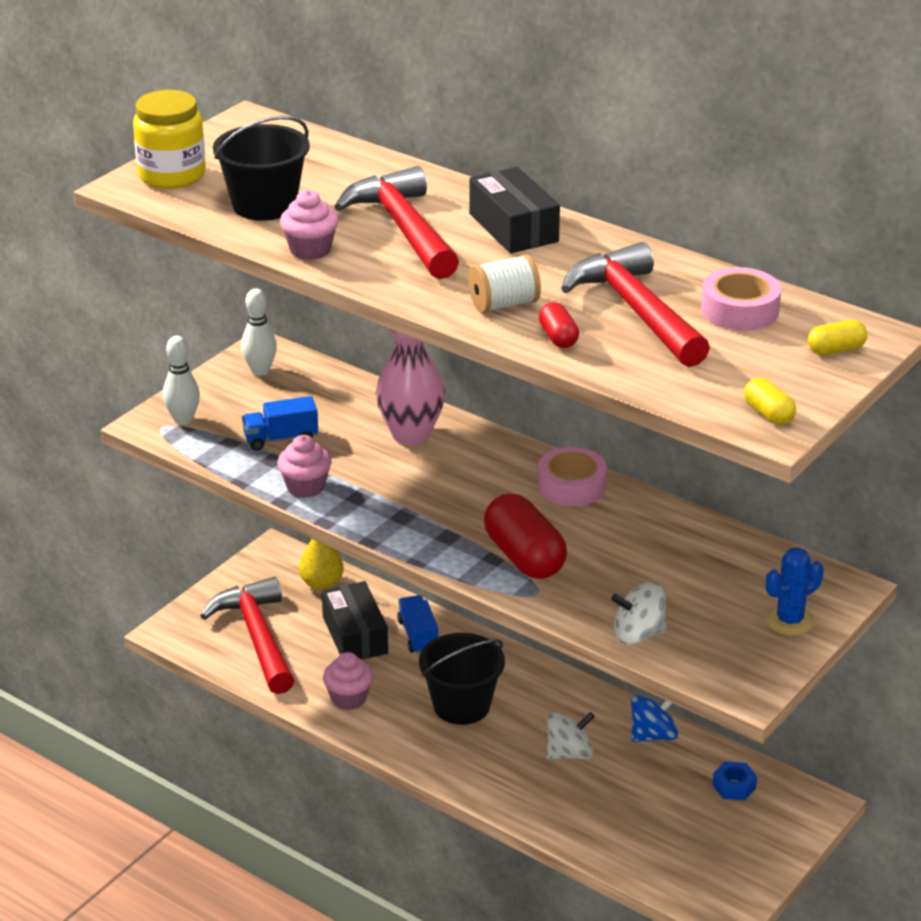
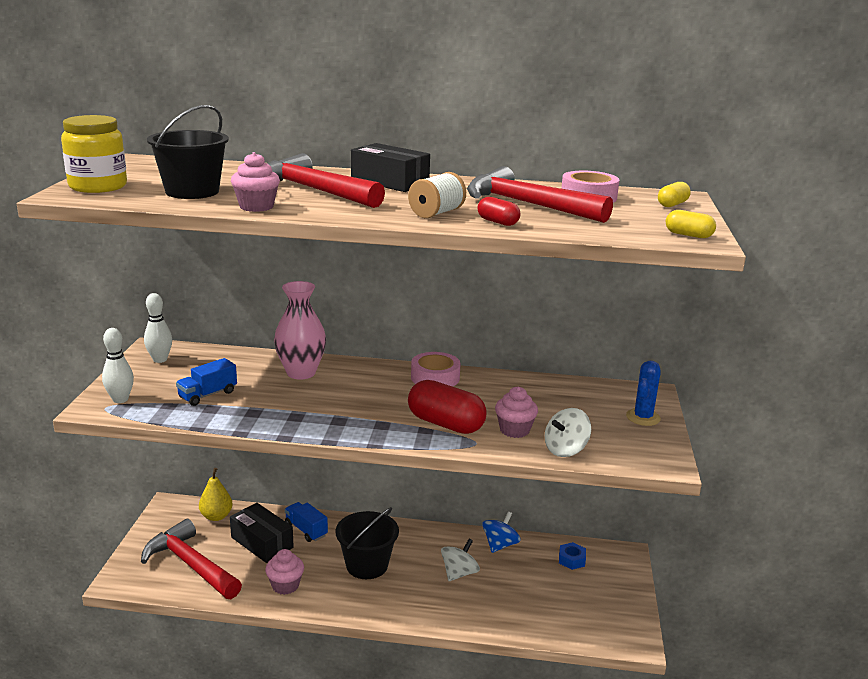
camera: 30 degrees left, 10 degrees down
(305, 487) = (251, 419): pink cupcake -> pink cupcake (514, 430)

